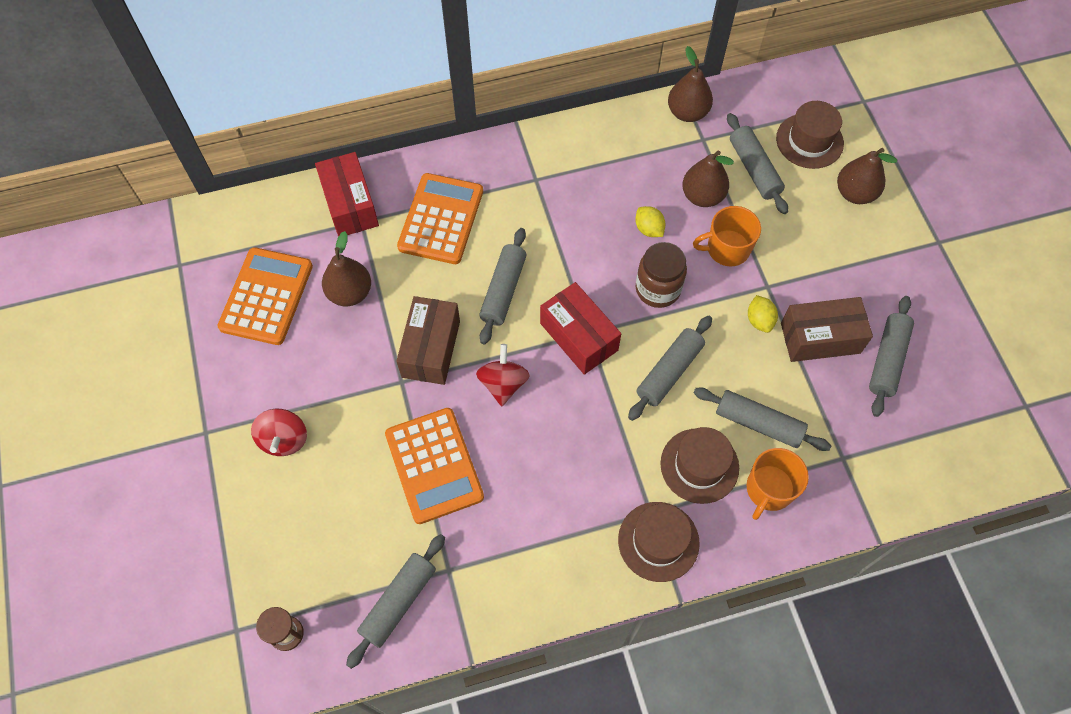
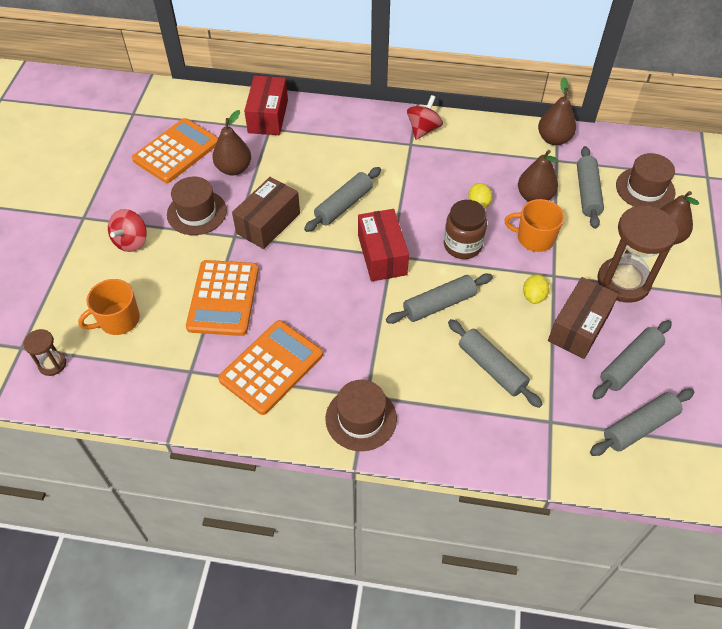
camera: 25 degrees right, 10 degrees down
(398, 602) = (141, 377): grey rolling pin -> grey rolling pin (639, 427)
(441, 219) = (326, 146): orange calculator -> orange calculator (271, 367)
(503, 383) = (306, 264): red spinning top -> red spinning top (423, 129)
(699, 465) = (425, 378): brown hat -> brown hat (197, 212)
(769, 489) = (473, 419): orange mug -> orange mug (118, 320)
(820, 338) = (578, 327): brown box -> brown box turned 75 degrees counterclockwise
(839, 265) = (623, 281): none -> brown hourglass

